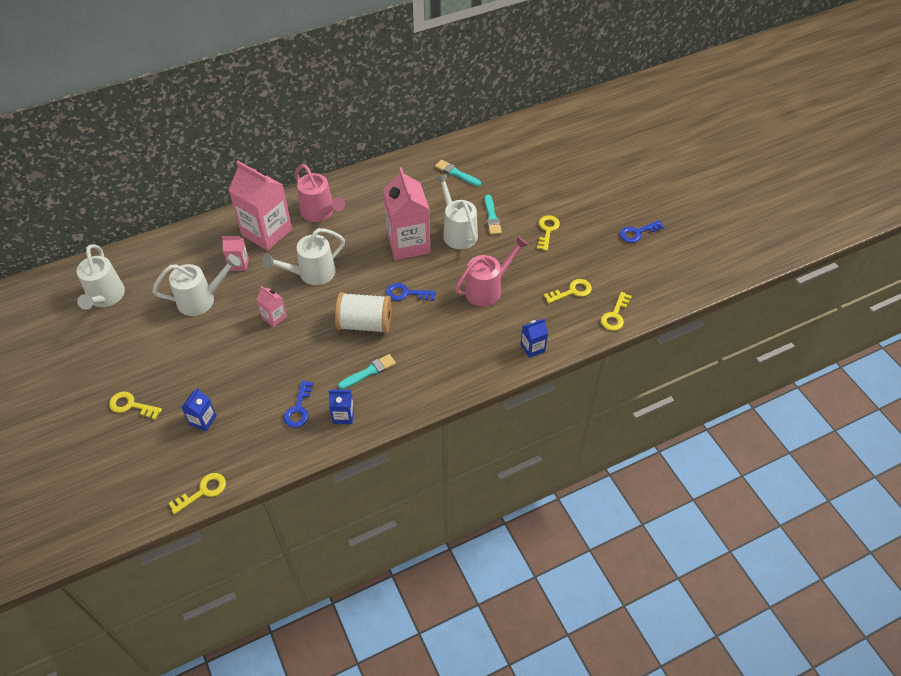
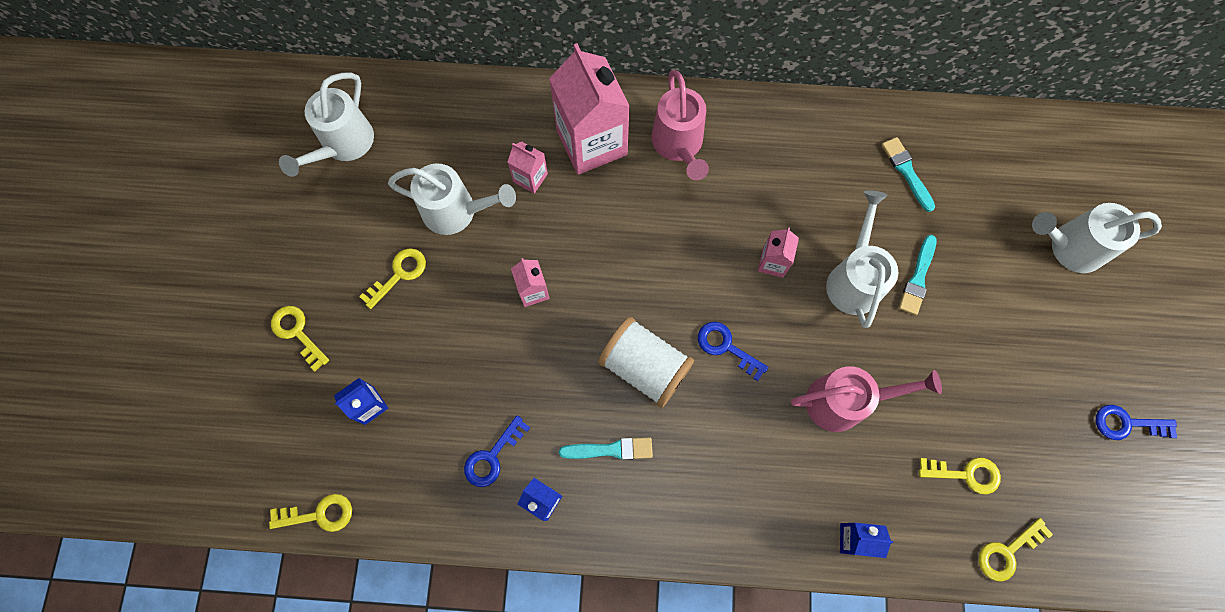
camera: 30 degrees right, 20 degrees up
(311, 274) = (615, 244): white watering can -> white watering can (1068, 247)
(408, 243) = (773, 262): pink carton -> pink carton, size x0.46
(547, 230) = (988, 346): yellow key -> yellow key (399, 274)

